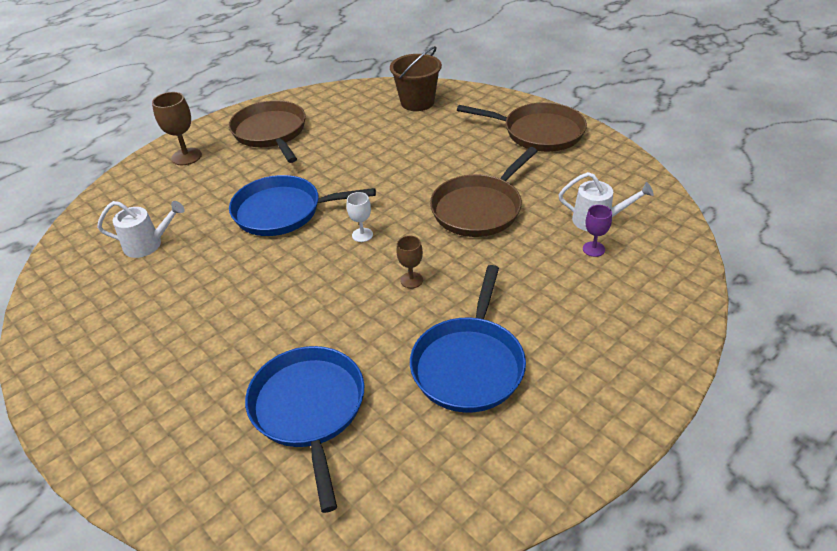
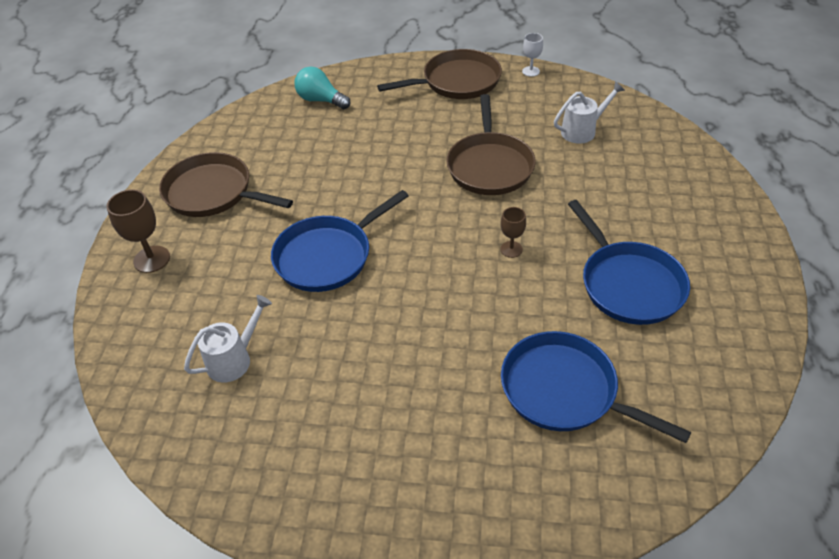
camera: 40 degrees left, 5 degrees up
(362, 235) = (425, 237): white goblet -> white goblet (531, 71)
(417, 102) = (321, 100): brown bucket -> turquoise light bulb
(593, 249) = (605, 153): purple goblet -> none

